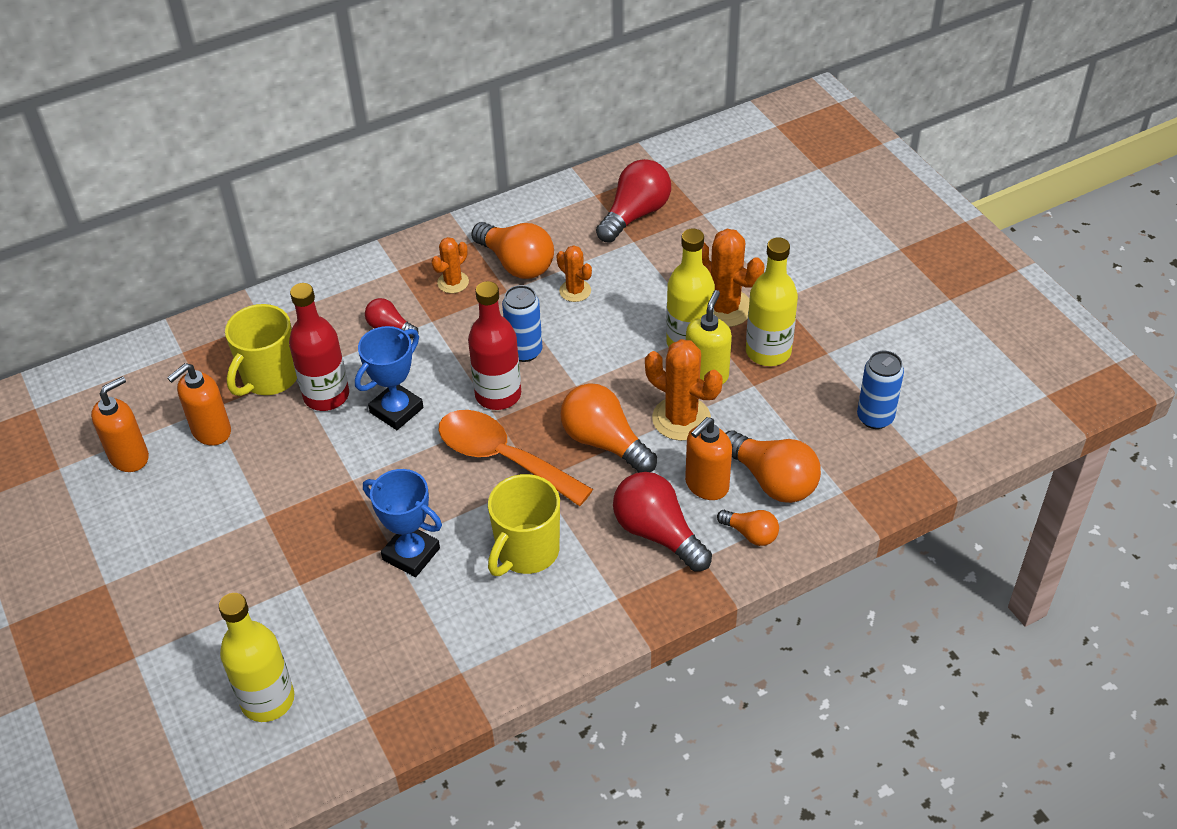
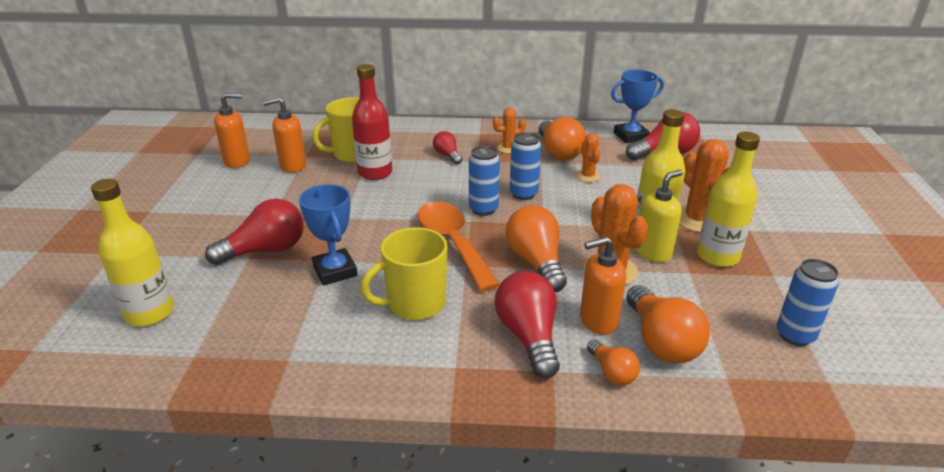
camera: 30 degrees right, 15 degrees down
(309, 566) = (266, 250): none -> red light bulb
(396, 410) = (409, 194): blue trophy -> blue trophy (630, 136)
(498, 395) = (483, 209): red bottle -> blue can

